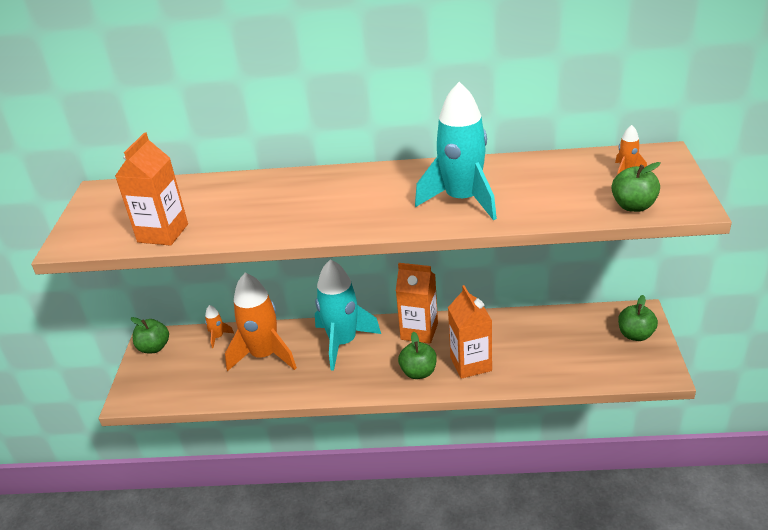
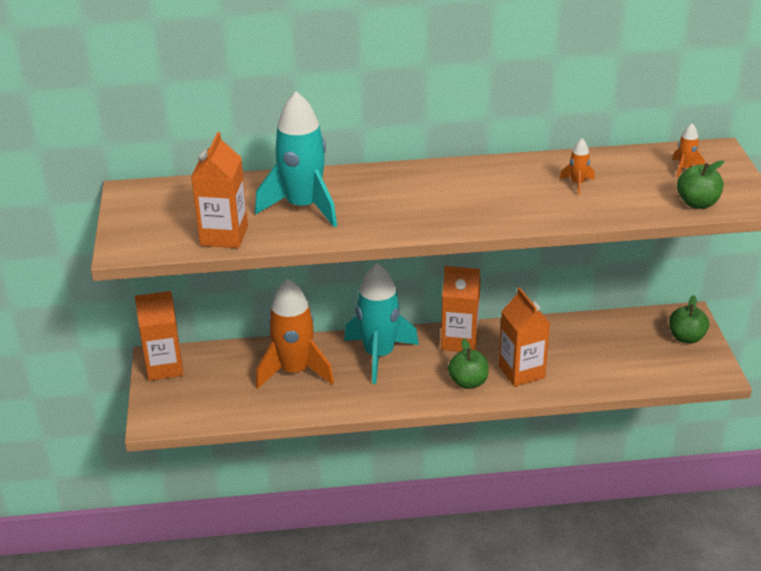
camera: 10 degrees left, 0 degrees up
(154, 347) = (164, 367): green apple -> orange carton
(218, 337) = (236, 354): orange rocket -> orange rocket (577, 184)
(462, 200) = (528, 198): turquoise rocket -> turquoise rocket (303, 207)

